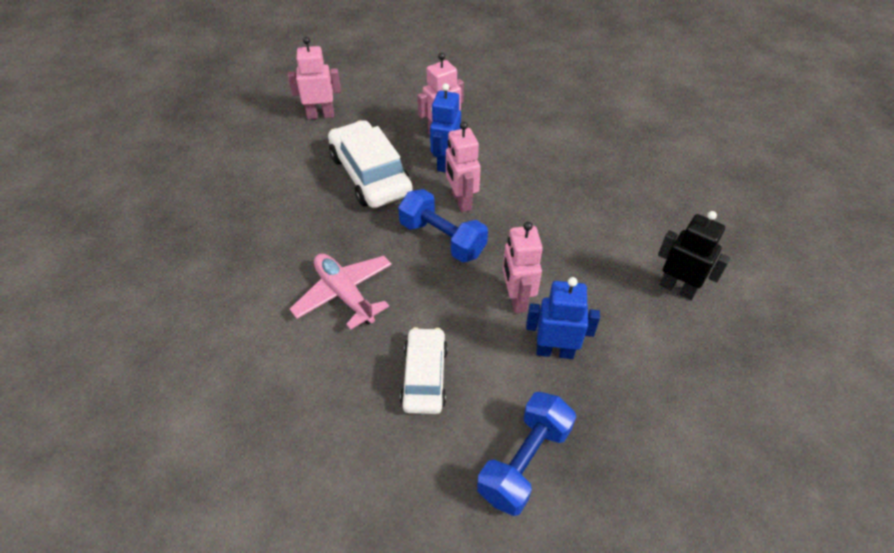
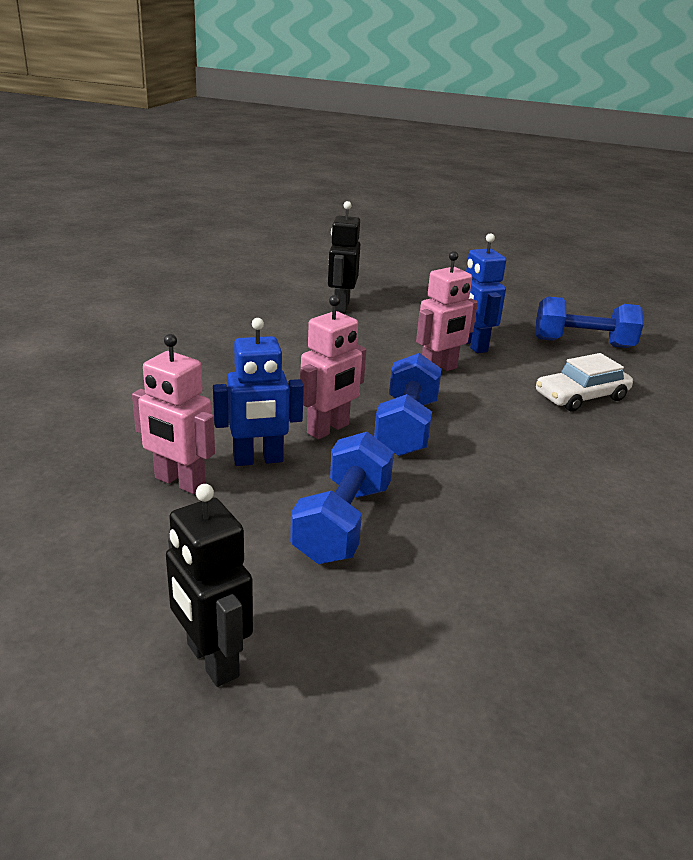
camera: 120 degrees left, 20 degrees down
(320, 115) = (211, 660): pink robot -> black robot
(344, 294) = (563, 470): pink plane -> none
(370, 175) = (342, 522): white car -> blue dumbbell

